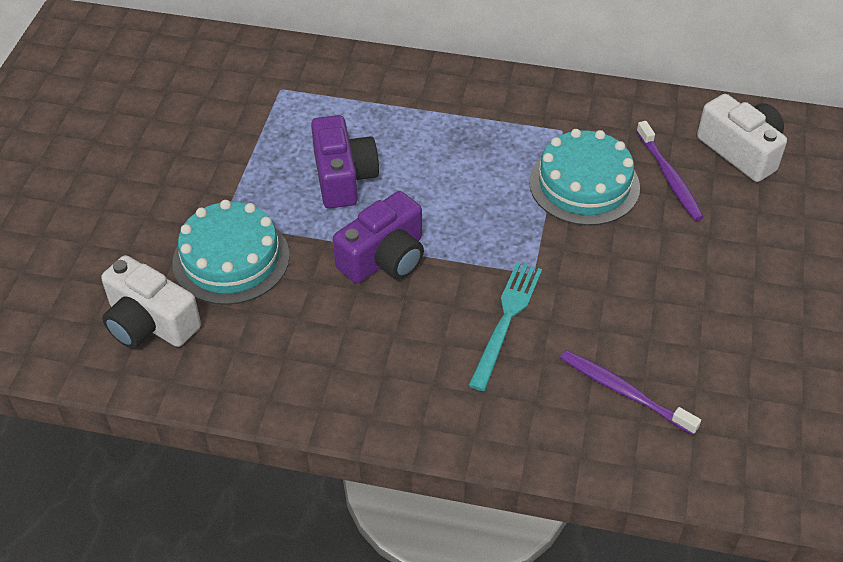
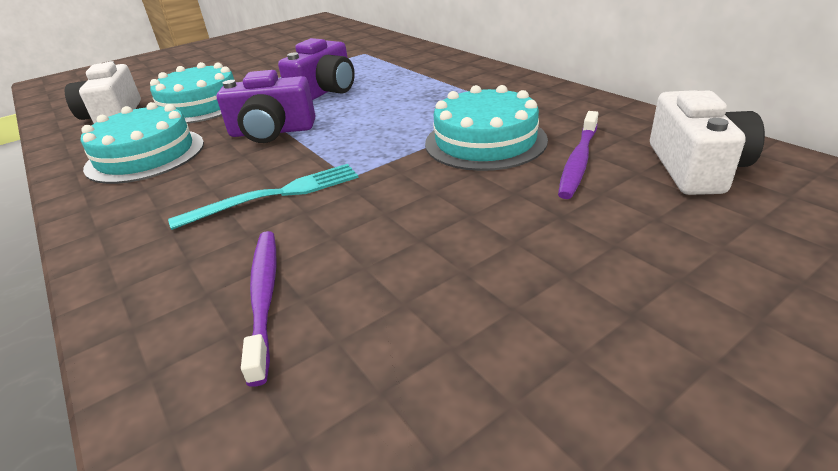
camera: 45 degrees right, 15 degrees down
(308, 346) = (145, 155): none -> turquoise cake

